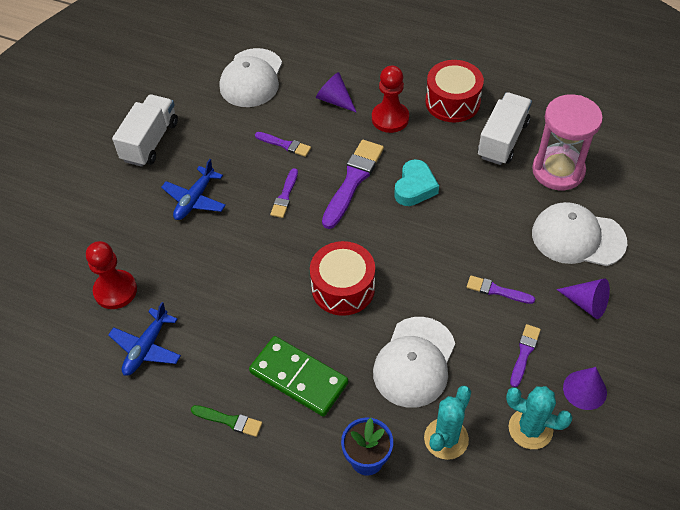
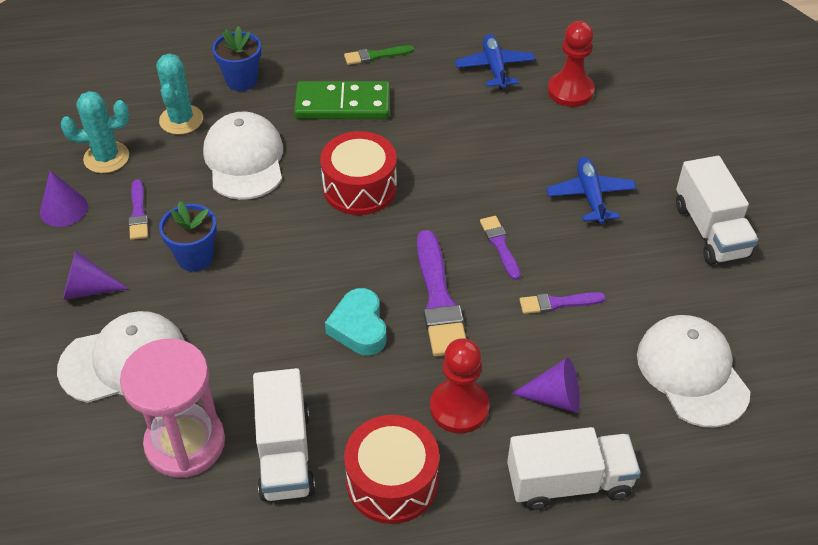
camera: 145 degrees right, 5 degrees down
(363, 63) = (569, 482): none -> white truck
(497, 290) = (195, 257): purple brush -> blue flower pot

